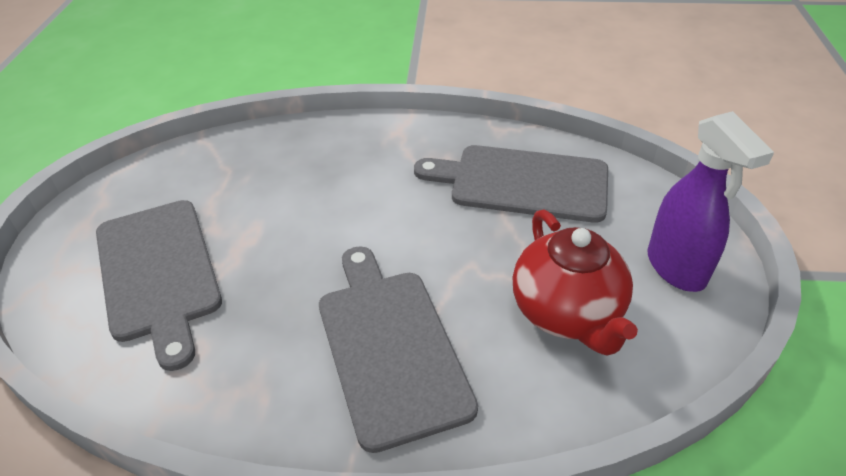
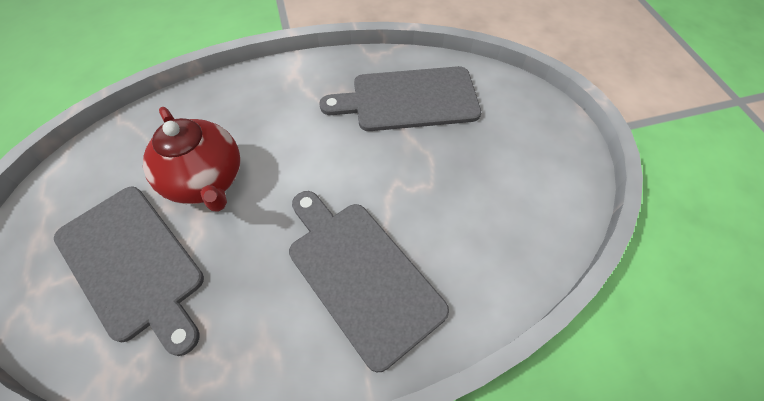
camera: 20 degrees left, 15 degrees up
(567, 313) = (482, 205): red teapot -> red teapot (206, 181)
(676, 268) = (543, 146): purple spray bottle -> none

